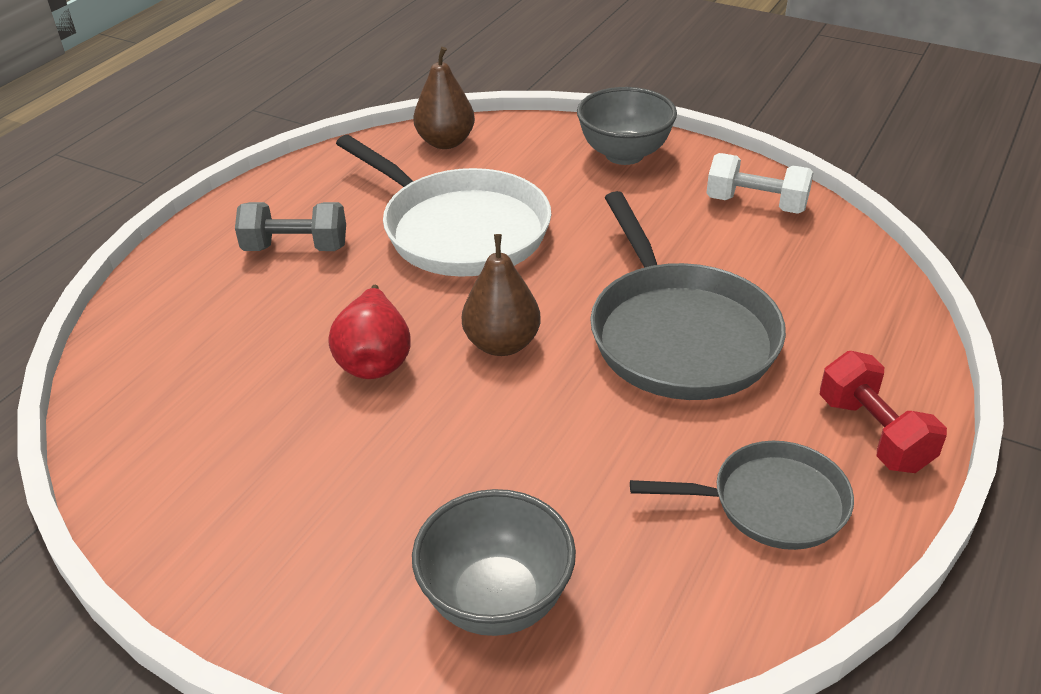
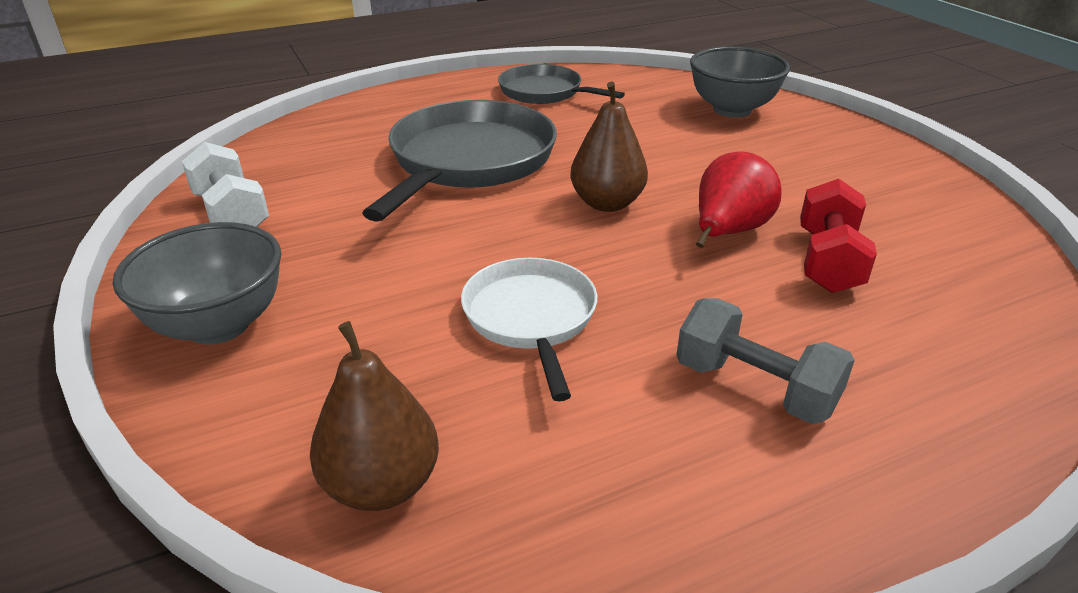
camera: 145 degrees left, 5 degrees down
(459, 229) = (531, 318): white pan -> white pan, size x0.60
(873, 433) = (447, 92): red dumbbell -> red dumbbell (827, 261)

